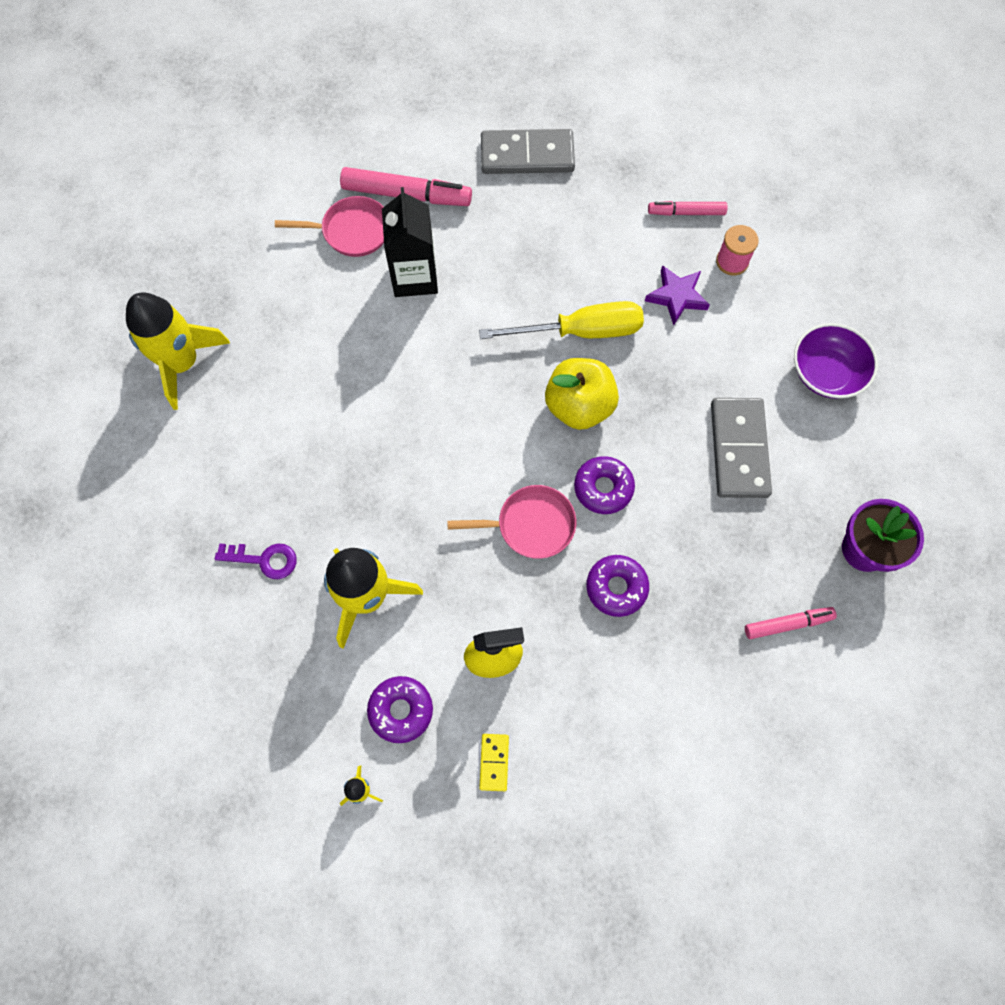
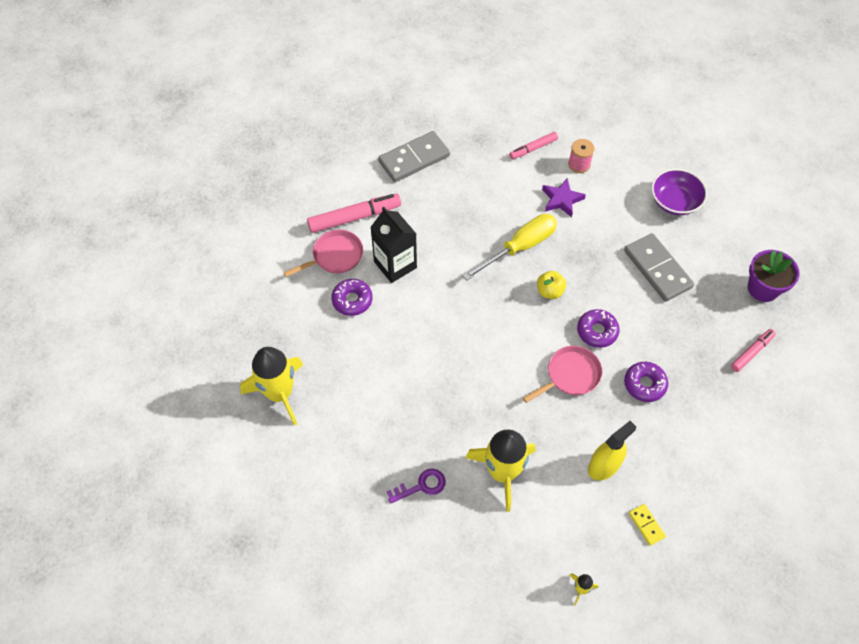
camera: 30 degrees left, 10 degrees down
(401, 710) = (570, 527): purple donut -> purple donut (352, 300)
(579, 406) = (549, 291): yellow apple -> yellow apple, size x0.58

